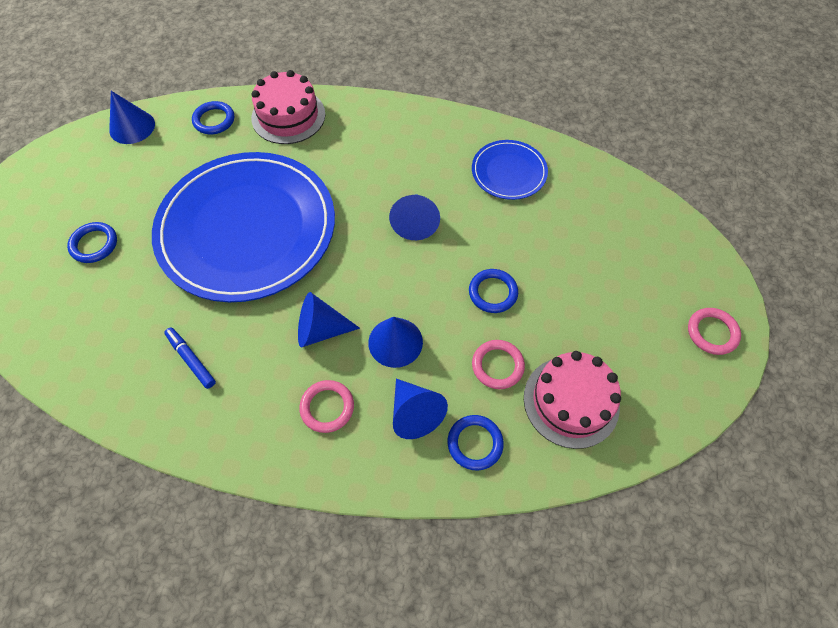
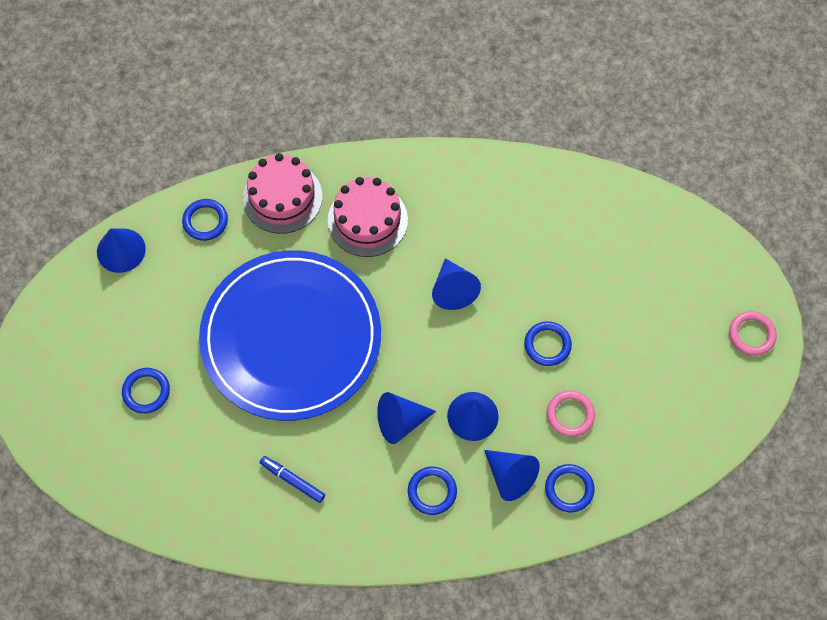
camera: 15 degrees left, 5 degrees up
(327, 407) = (432, 491): pink ring -> blue ring
(509, 172) = (529, 210): blue plate -> none
(571, 401) = (642, 431): pink cake -> pink cake (367, 220)

